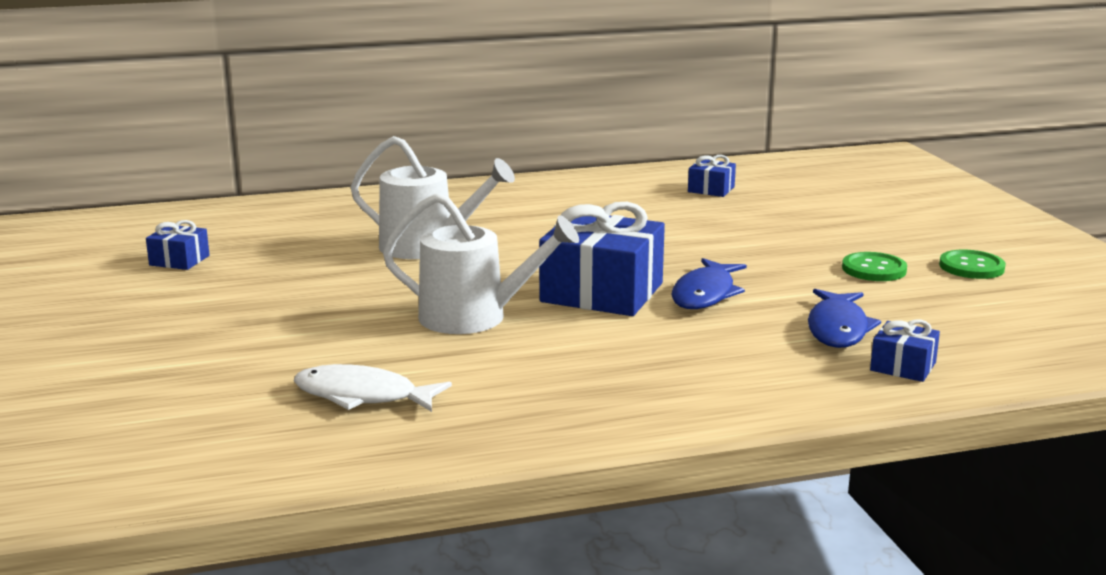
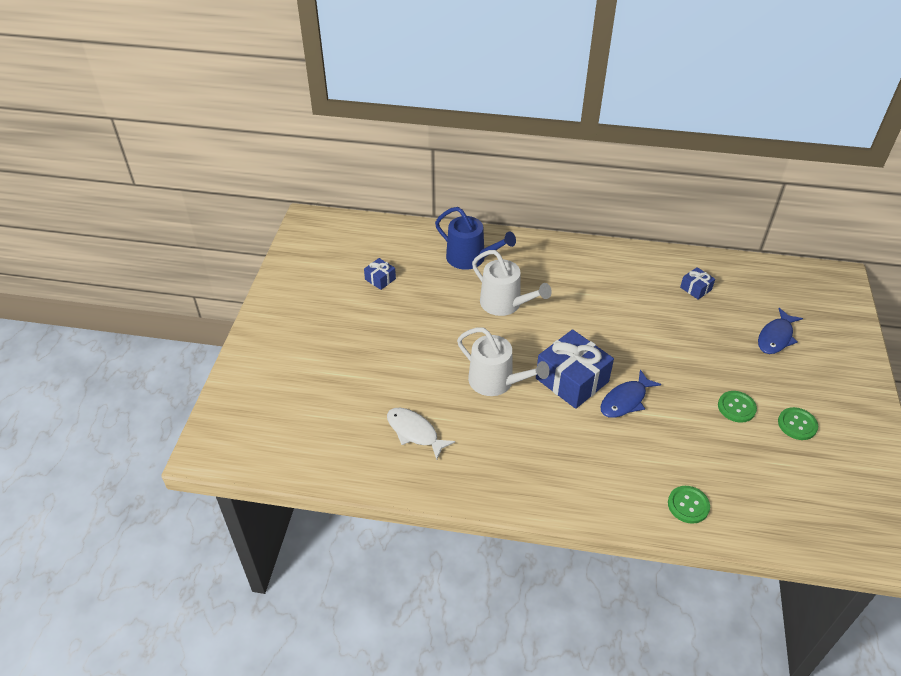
camera: 25 degrees right, 25 degrees up
(332, 218) = (470, 258): none -> blue watering can
(838, 329) = (676, 458): blue fish -> blue fish (776, 337)
(903, 366) = (688, 505): blue gift -> green button

